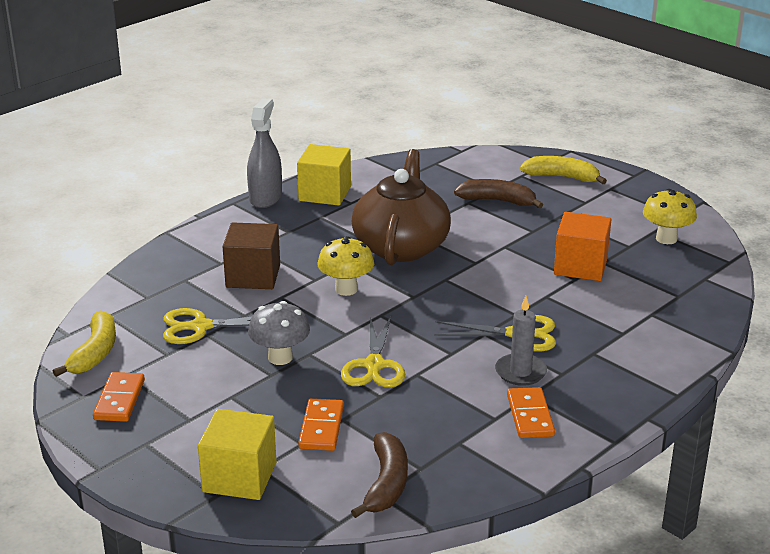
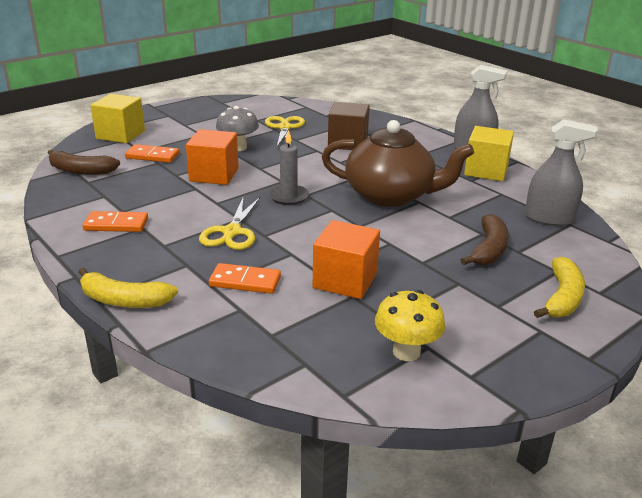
camera: 95 degrees right, 0 degrees up
(95, 353) = (265, 104): yellow banana -> yellow banana (124, 300)
(119, 400) = (214, 109): orange domino -> orange domino (245, 281)
(346, 289) = (322, 171): yellow mushroom -> none
(374, 365) = (214, 175): yellow scissors -> orange cube
(428, 171) = (549, 218): none -> grey spray bottle
(520, 372) = (176, 227): grey candle -> grey candle (288, 197)

